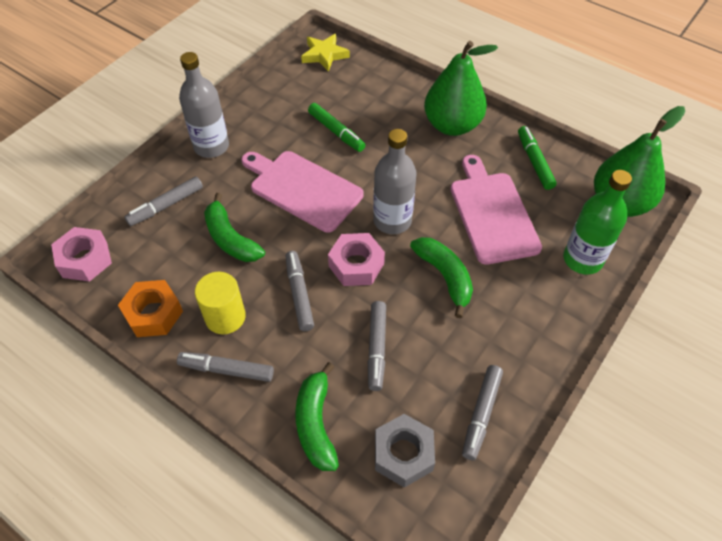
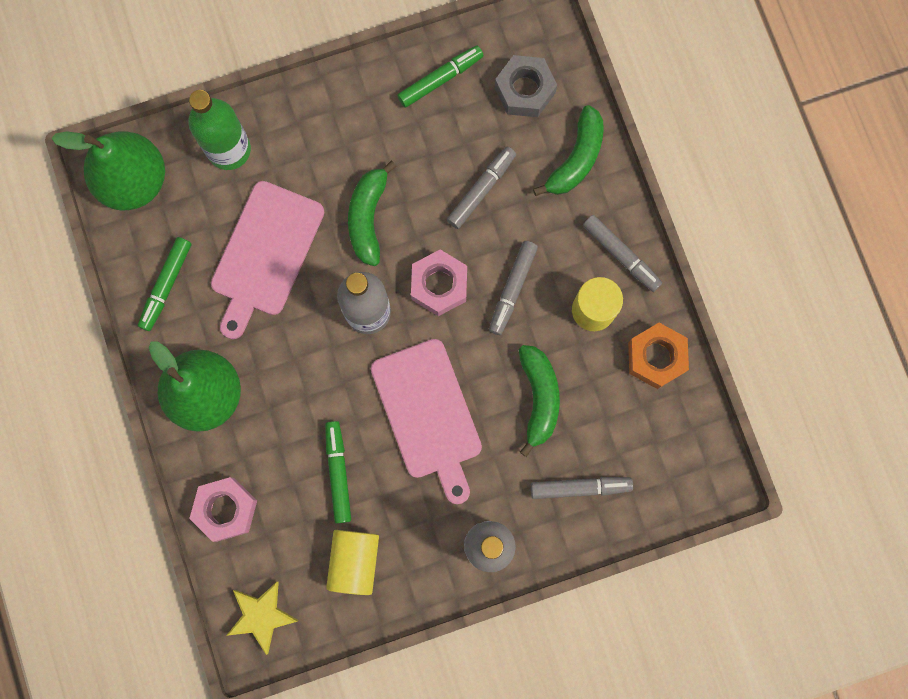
camera: 145 degrees left, 25 degrees up
(85, 259) = (693, 468): pink nut -> pink nut (226, 509)
(290, 100) = (354, 561): none -> yellow cylinder
(481, 414) = (440, 79): grey marker -> green marker

